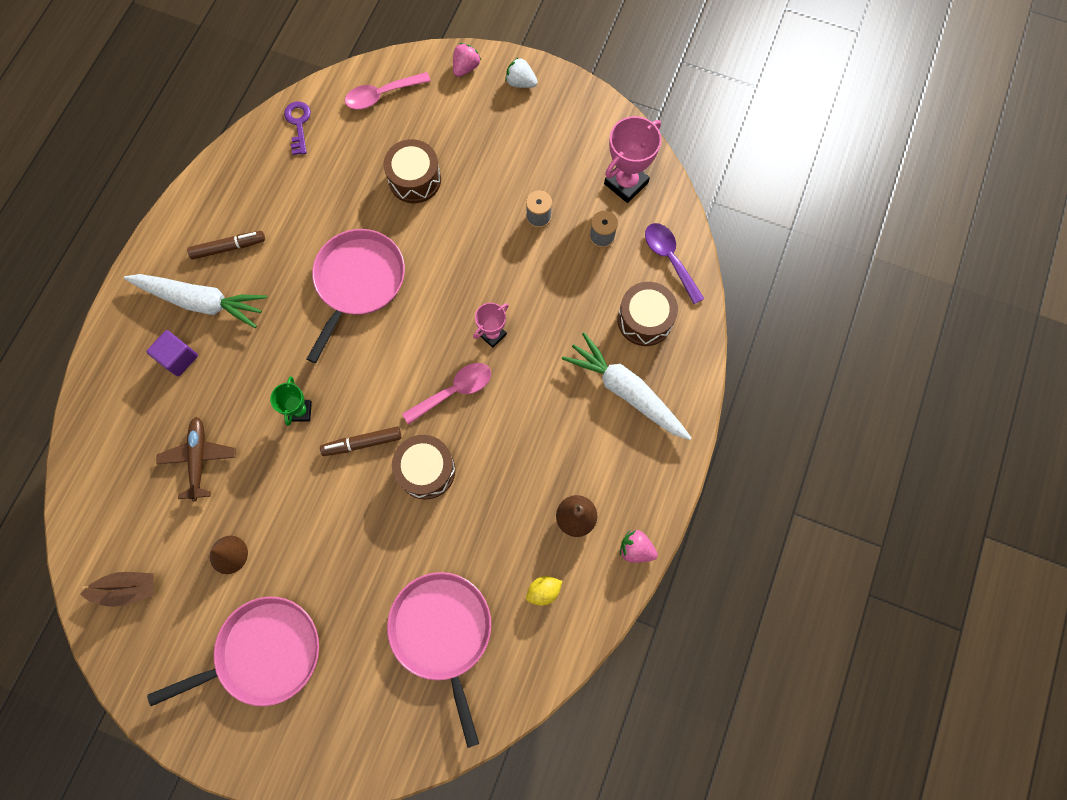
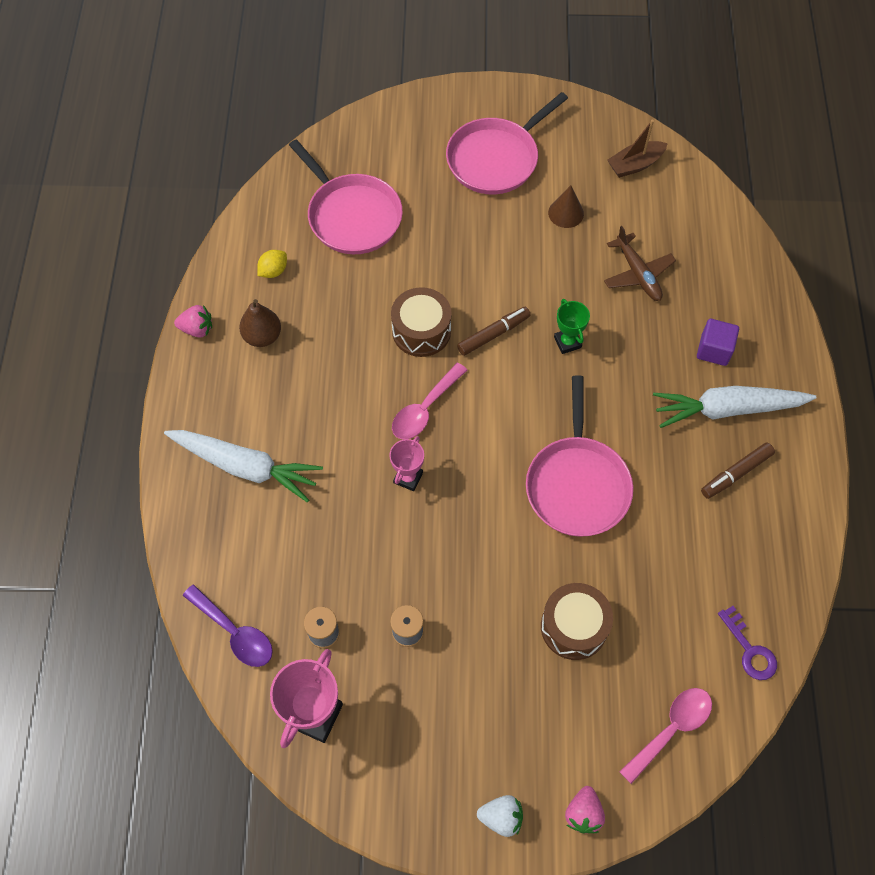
camera: 160 degrees right, 10 degrees down
(645, 320) = (245, 550): brown drum -> none

